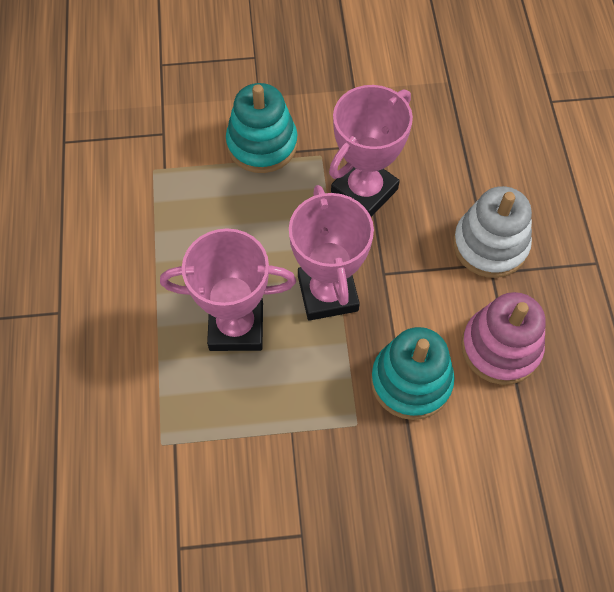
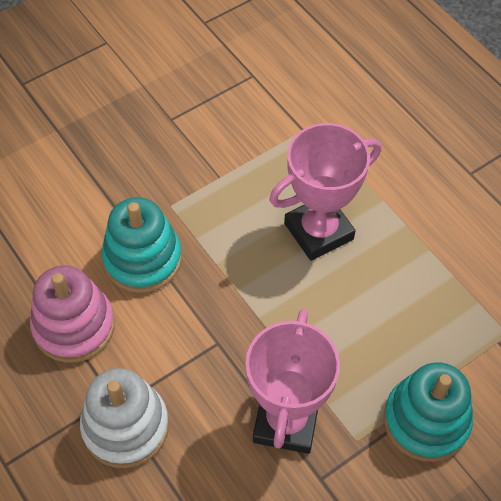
camera: 150 degrees right, 5 degrees down
(327, 293) = (258, 298): pink trophy -> none

